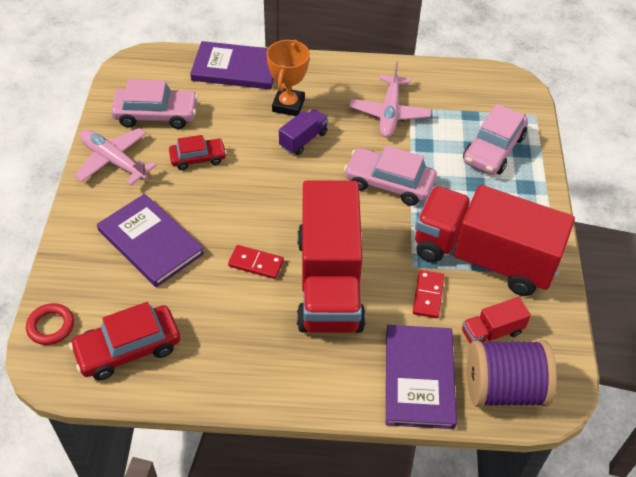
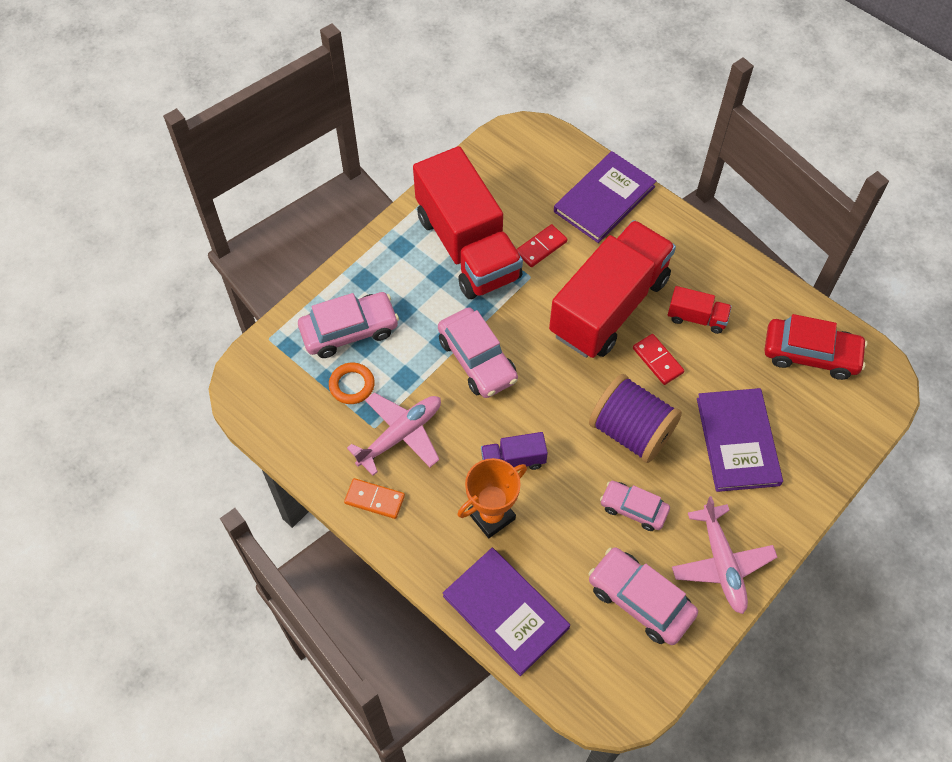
camera: 140 degrees left, 10 degrees up
(51, 326) = (867, 414): red ring -> none
(198, 158) = (633, 509): red car -> pink car
(367, 75) = (374, 499): none -> orange domino
(451, 121) = (352, 385): none -> orange ring
(491, 332) = (521, 194): red truck -> red truck (696, 318)
(503, 388) = (552, 158): purple spool -> purple spool (631, 431)

